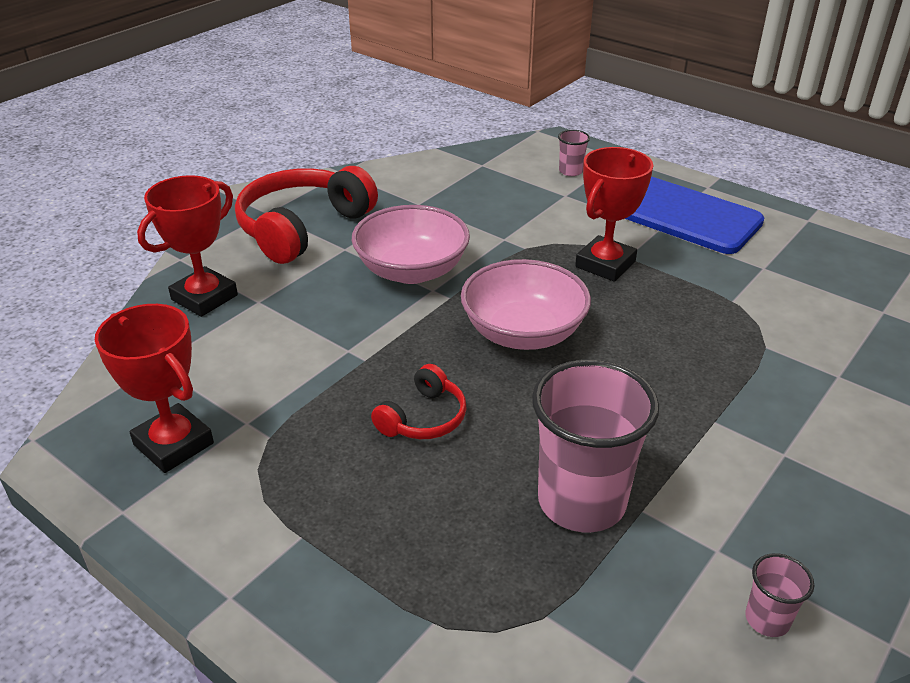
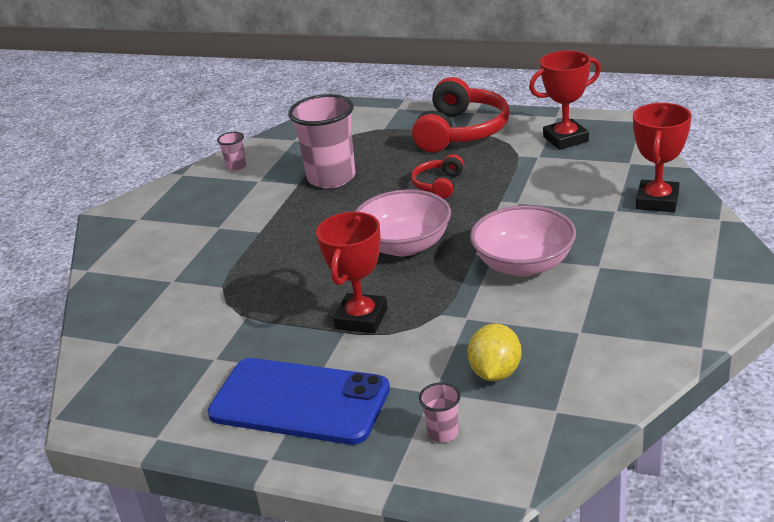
camera: 165 degrees right, 5 degrees down
(173, 444) = (565, 139): red trophy -> red trophy turned 45 degrees counterclockwise
(302, 227) = (659, 273): red headphones -> red headphones (461, 131)
(508, 194) = (495, 372): none -> yellow lemon

